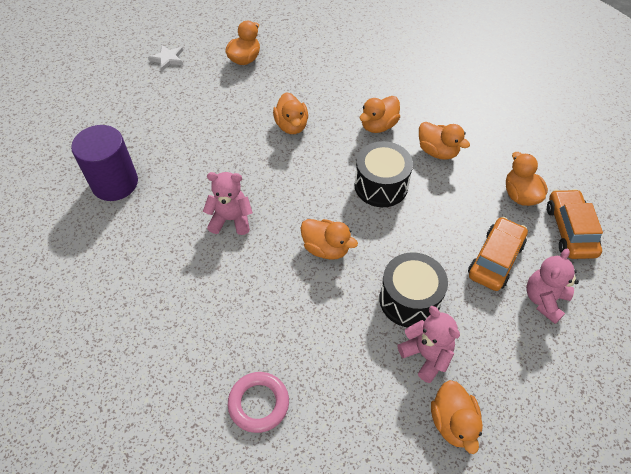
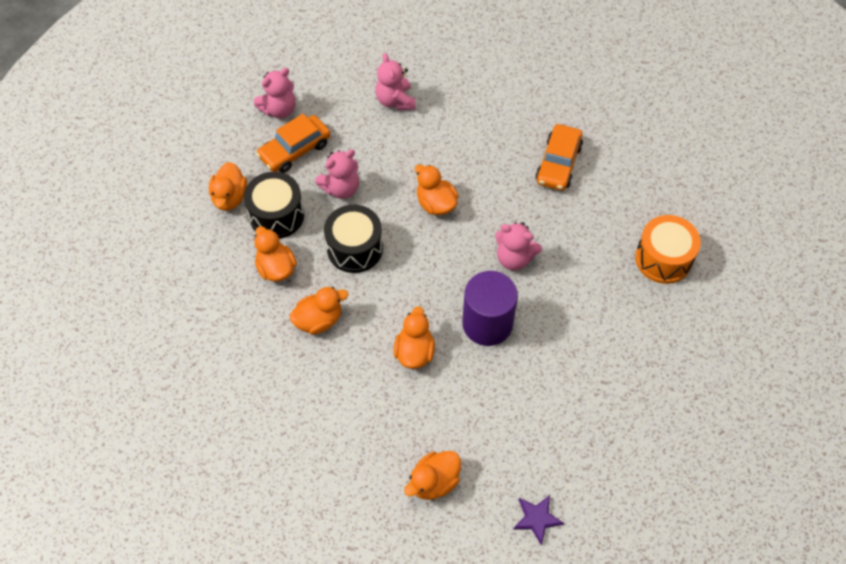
camera: 160 degrees left, 5 degrees up
(81, 262) = (663, 259): none -> orange drum
(115, 183) = (625, 337): purple cylinder -> purple cylinder (487, 324)
(167, 59) = (537, 519): white star -> purple star
(258, 403) = (533, 108): pink ring -> none
(409, 300) = (386, 141): black drum -> black drum (276, 215)
(425, 235) = (341, 188): none -> pink teddy bear
(453, 422) = (400, 58): orange duck -> none
(570, 230) = (212, 153): orange car -> orange car (558, 163)

